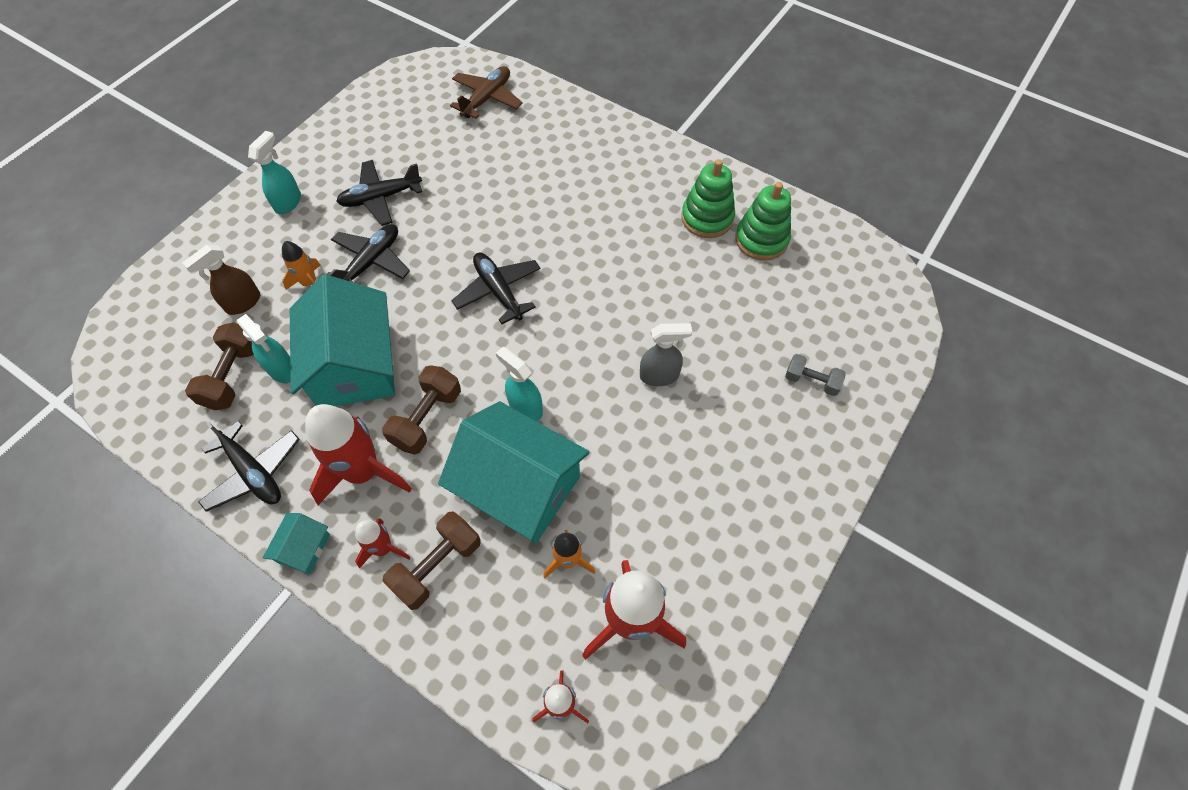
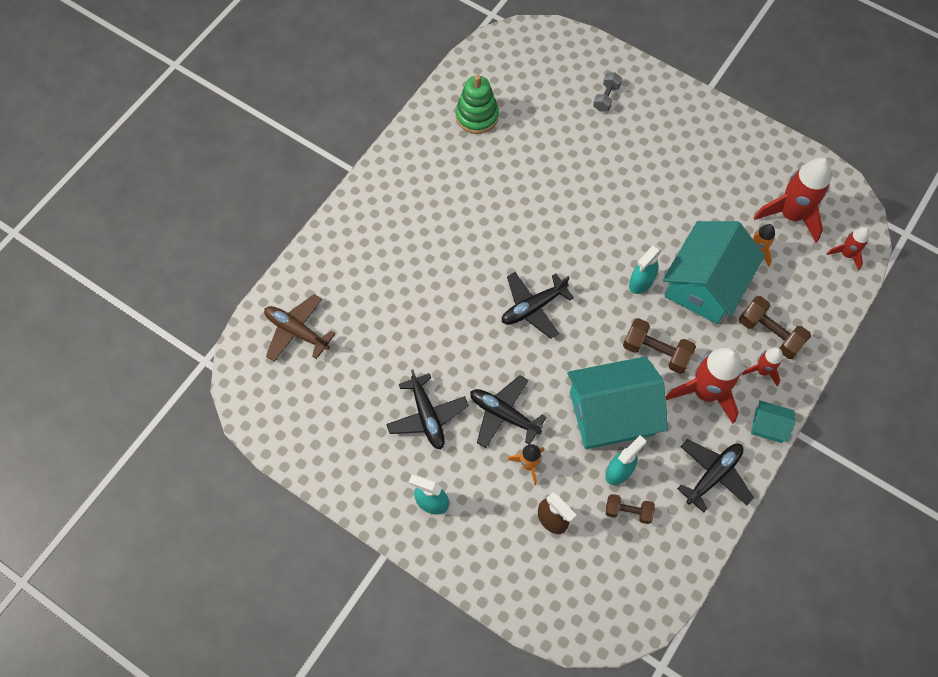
camera: 90 degrees left, 5 degrees up
(233, 376) = (628, 511): brown dumbbell -> brown dumbbell, size x0.65
(659, 376) = (607, 192): grey spray bottle -> none
(707, 218) = (454, 152): green stacking toy -> none

